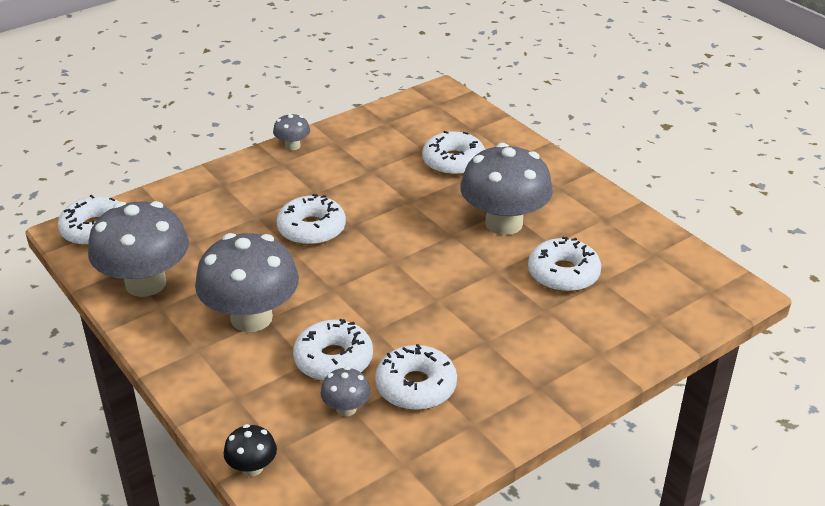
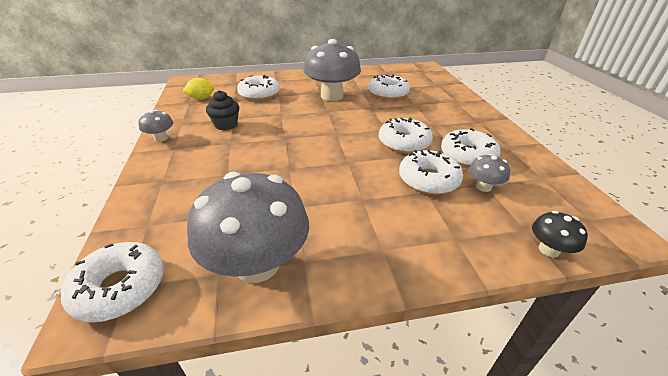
camera: 65 degrees left, 0 degrees up
(251, 318) = (357, 206): grey mushroom -> none
(311, 229) = (272, 154): white donut -> white donut (404, 142)
(351, 173) = (226, 125): none -> black cupcake
(402, 126) = (201, 98): none -> yellow lemon

